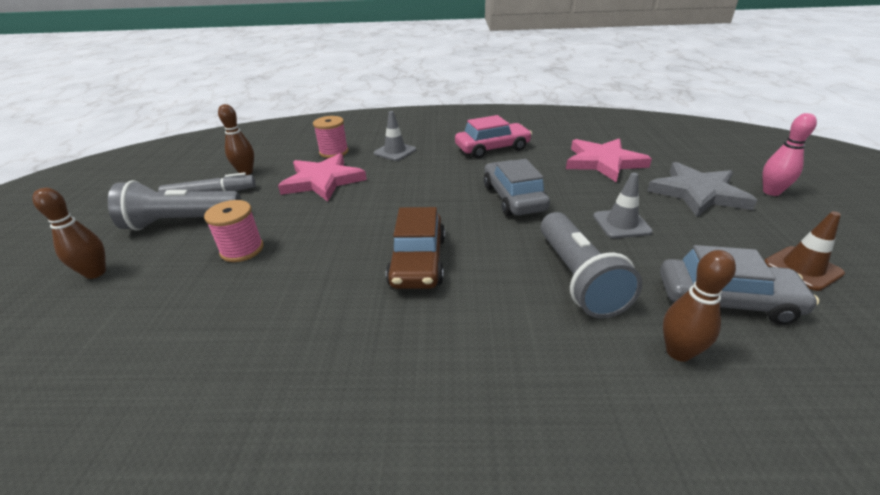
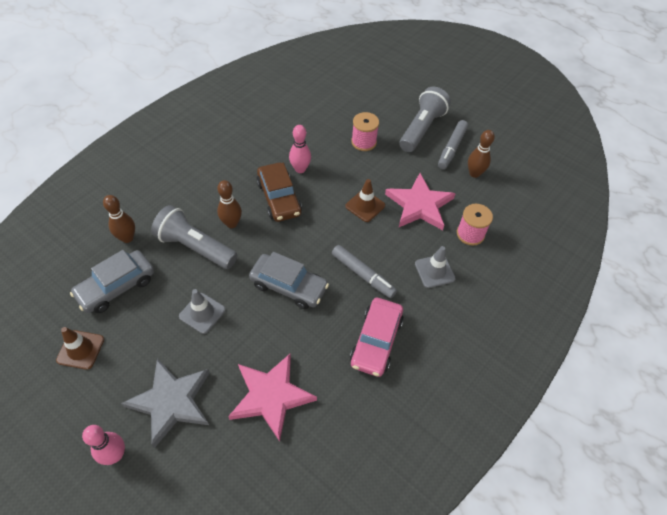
camera: 125 degrees right, 20 degrees up
(96, 273) = (394, 94): brown bowling pin -> brown bowling pin (231, 223)
(347, 272) = (300, 169): none -> pink bowling pin
(358, 204) = (365, 206): none -> brown traffic cone
(418, 261) = (279, 198): brown car -> brown car turned 150 degrees counterclockwise
(444, 174) = (363, 275): none -> grey marker

